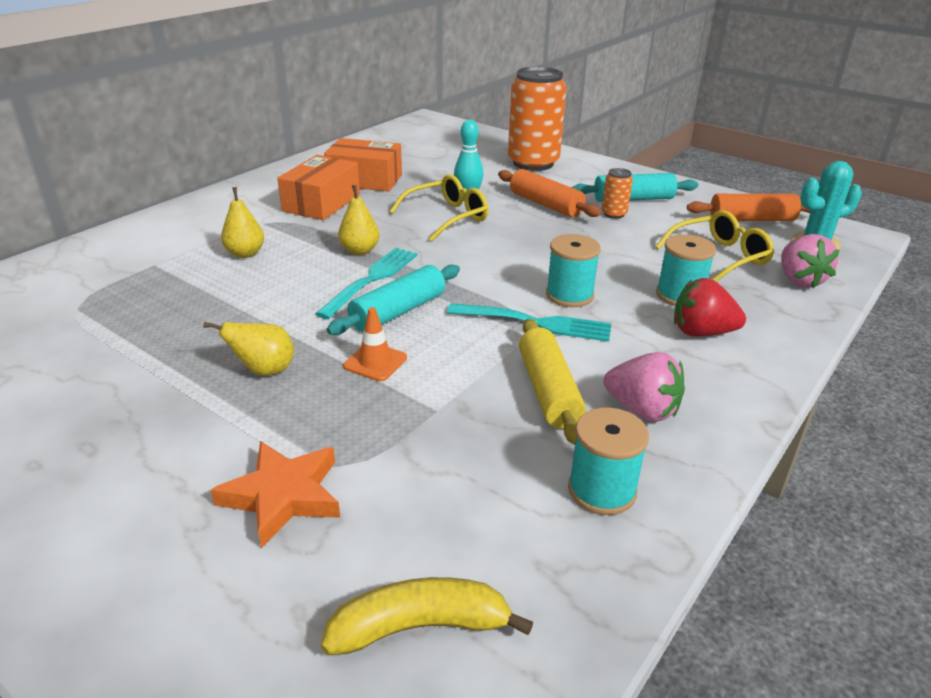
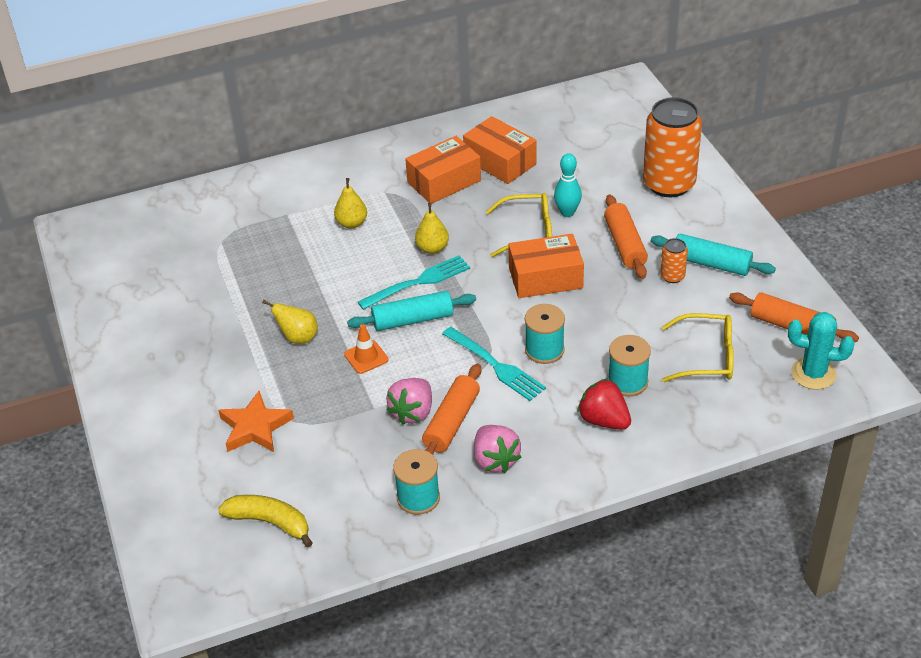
camera: 35 degrees right, 10 degrees up
(502, 243) = (545, 278): none -> orange box
(548, 391) = (451, 422): yellow rolling pin -> orange rolling pin
(799, 280) = (743, 405): pink strawberry -> pink strawberry (413, 412)

